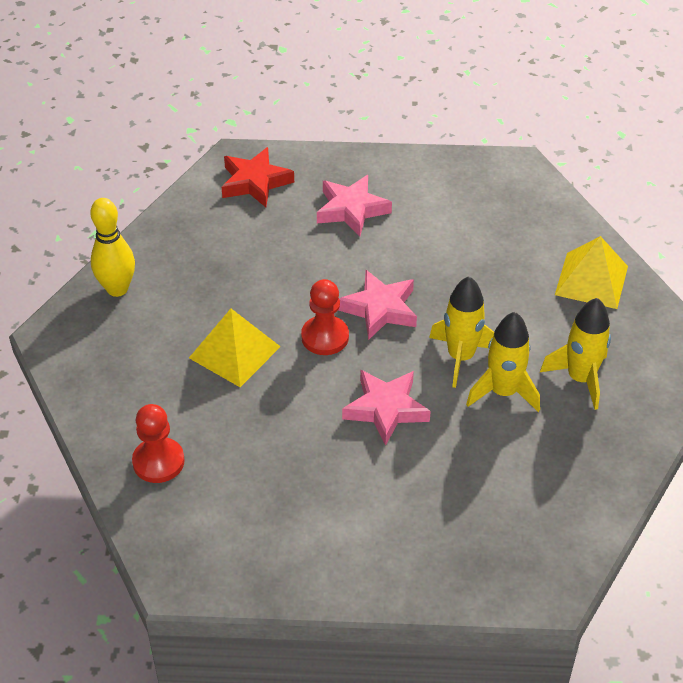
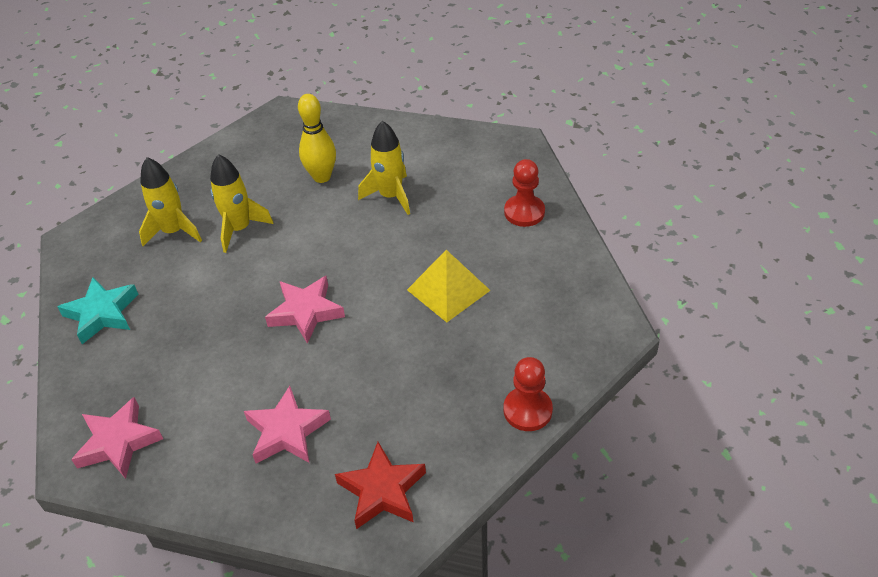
camera: 165 degrees left, 0 degrees up
(117, 289) = (552, 369): yellow bowling pin -> yellow bowling pin (322, 177)
(325, 337) = (365, 293): red pawn -> red pawn (527, 410)
(385, 409) = (337, 228): pink star -> pink star (118, 442)
(460, 357) = (257, 260): yellow rocket -> yellow rocket (391, 196)
(591, 280) = (102, 313): yellow pyramid -> turquoise star

